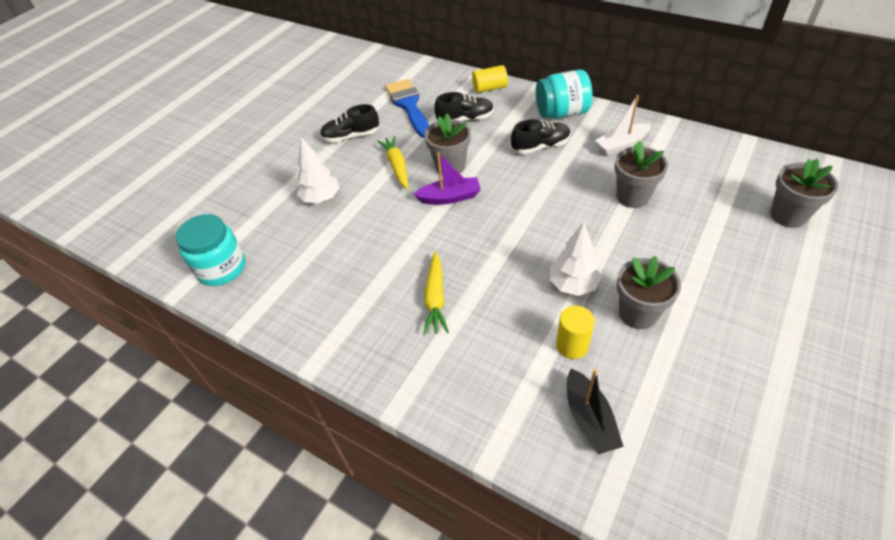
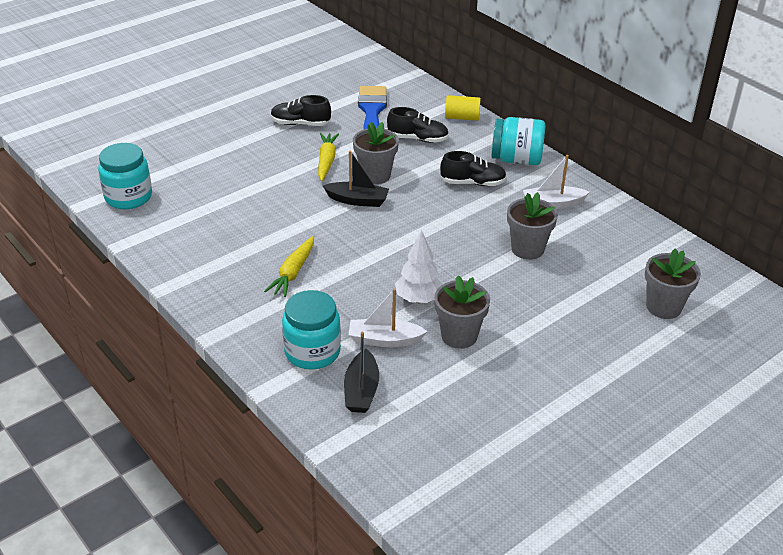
camera: 15 degrees right, 10 degrees down
(321, 199) = (242, 168): white tree -> none
(450, 197) = (357, 200): purple boat -> black boat
(510, 388) = (312, 352): none -> turquoise jar
(572, 345) = (384, 340): yellow cylinder -> white boat

